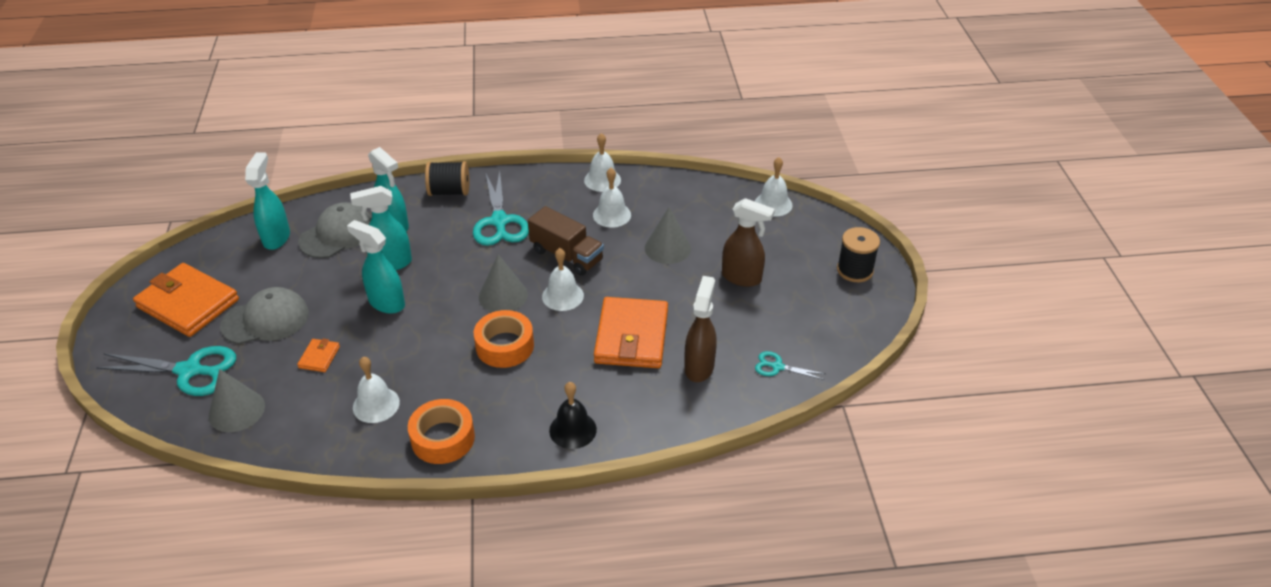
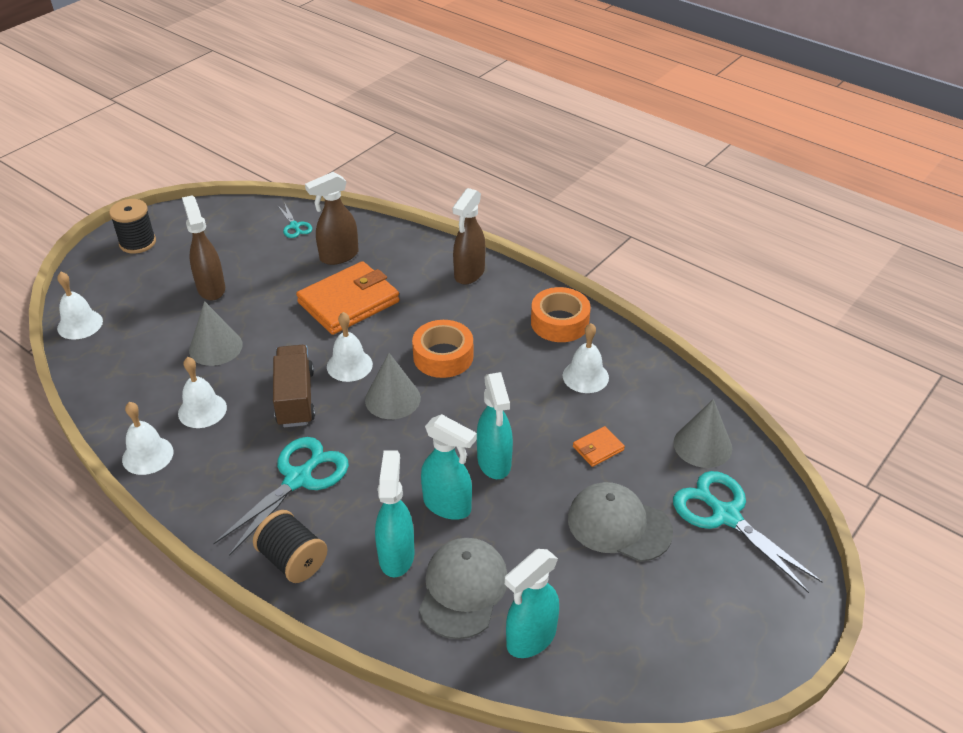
camera: 135 degrees left, 0 degrees up
(188, 303) = (687, 607): orange wallet -> none
(337, 234) = (463, 589): grey cap -> grey cap turned 105 degrees clockwise
(573, 430) = (469, 274): black bell -> brown spray bottle

